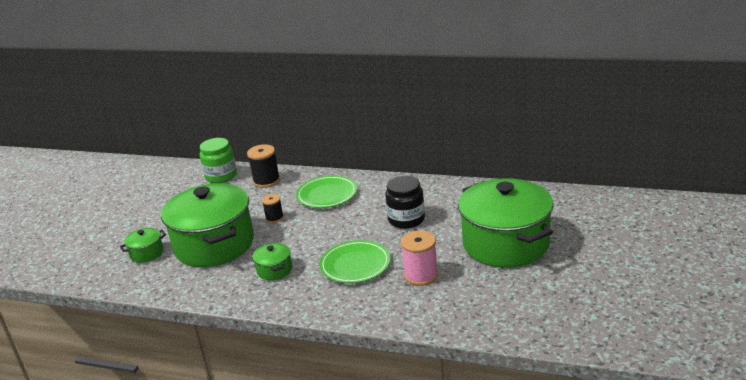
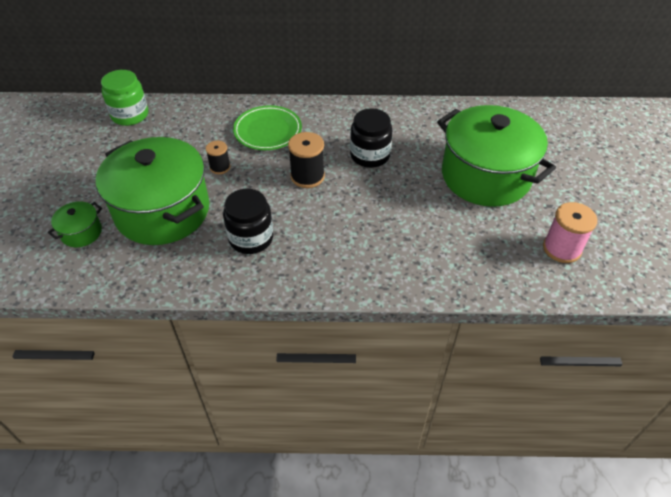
camera: 20 degrees left, 20 degrees up
(266, 181) = (188, 118): black spool -> black spool (307, 176)
(274, 270) = (251, 238): green pot -> black jar
(355, 265) = (340, 221): green plate -> none
(421, 275) = (417, 226): pink spool -> pink spool (562, 248)

